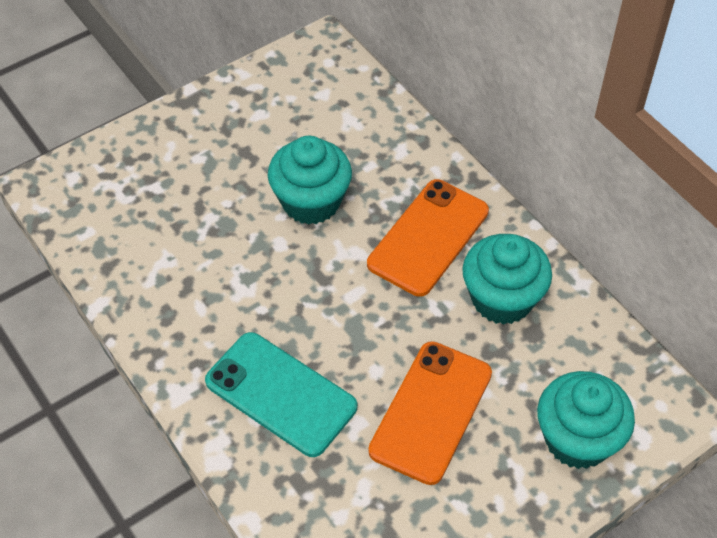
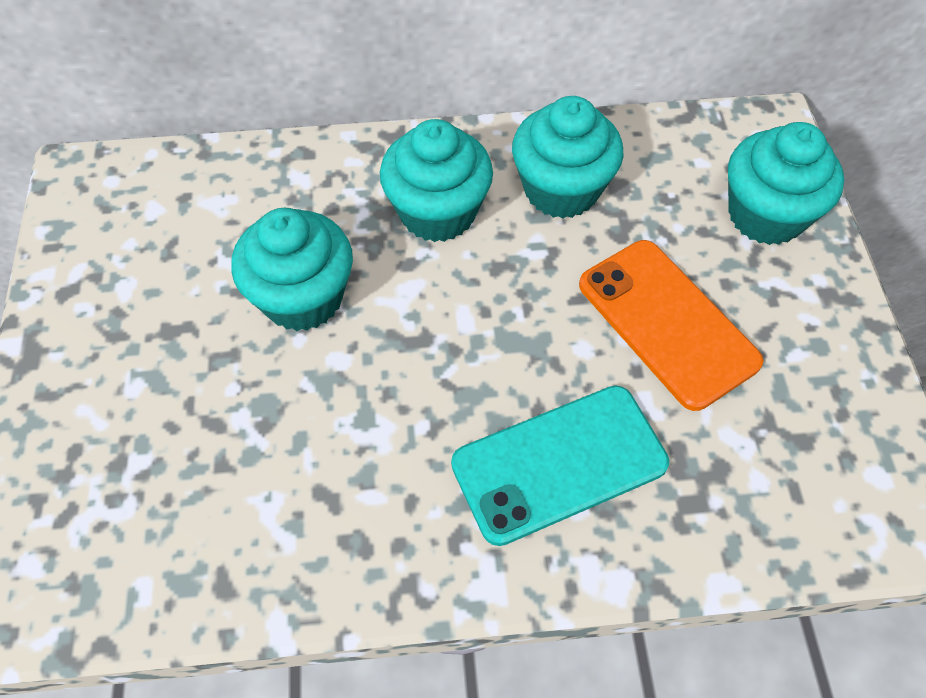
camera: 60 degrees left, 5 degrees up
(428, 237) = (437, 212): orange phone -> turquoise cupcake

